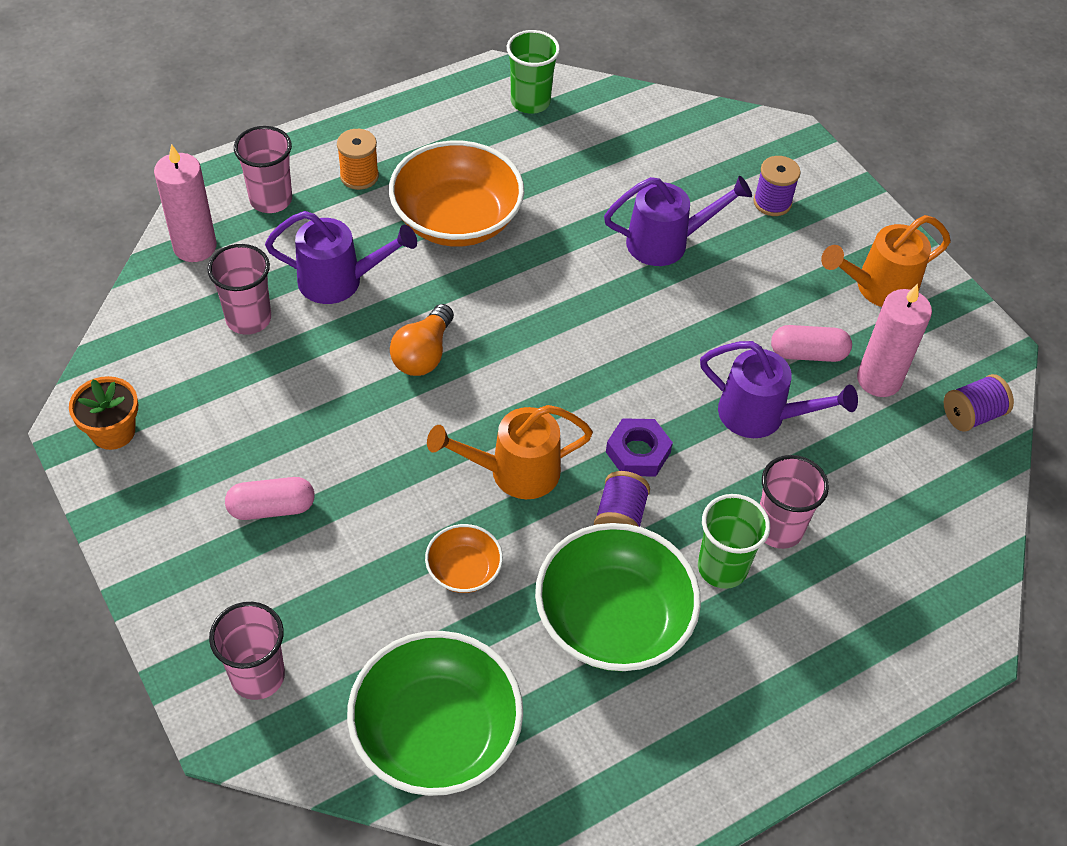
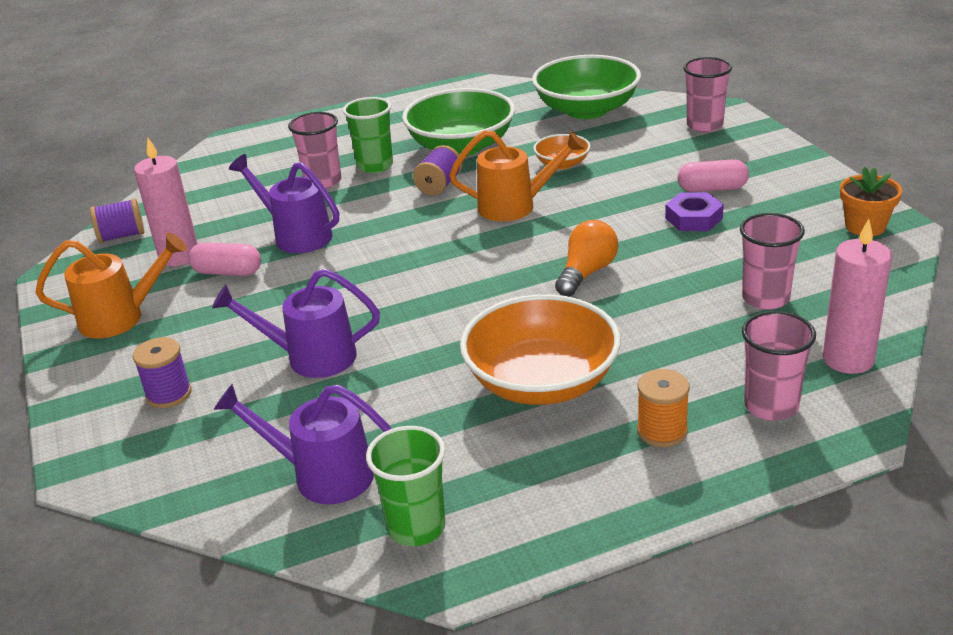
camera: 165 degrees left, 20 degrees down
(340, 281) = (674, 327): purple watering can -> purple watering can (322, 475)
(638, 452) = (410, 216): purple nut -> purple nut (693, 218)

